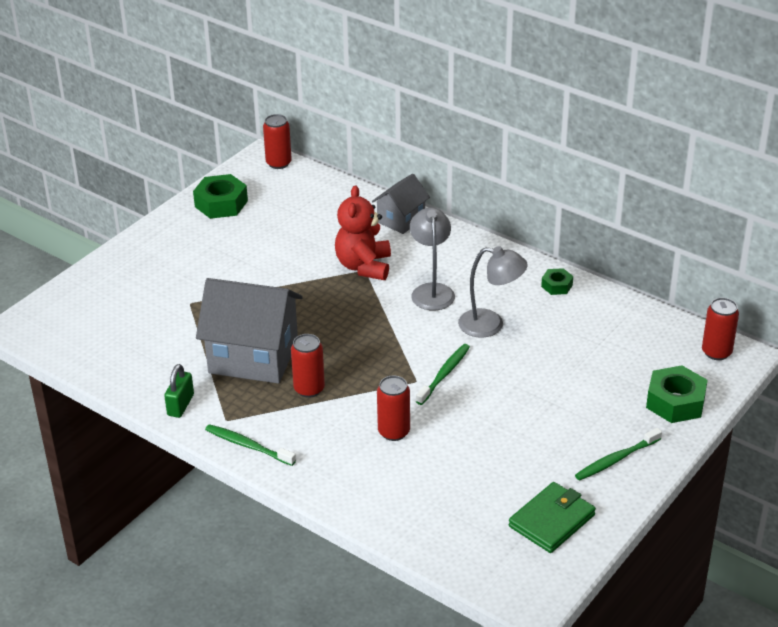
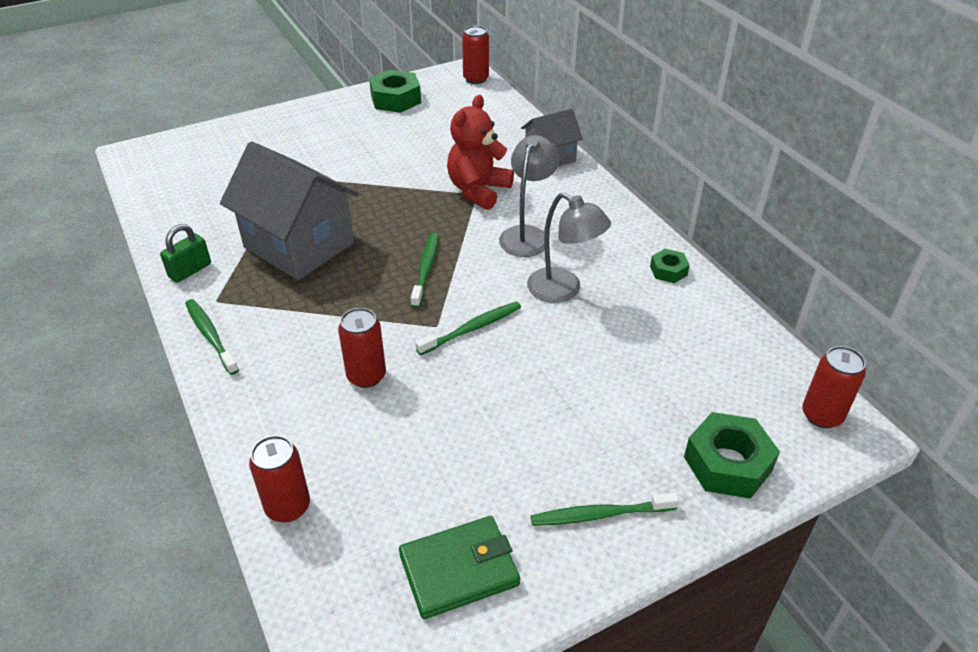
camera: 25 degrees right, 5 degrees up
(309, 389) = (322, 296): red can -> red can (288, 507)
(373, 342) = (426, 269): none -> green toothbrush

